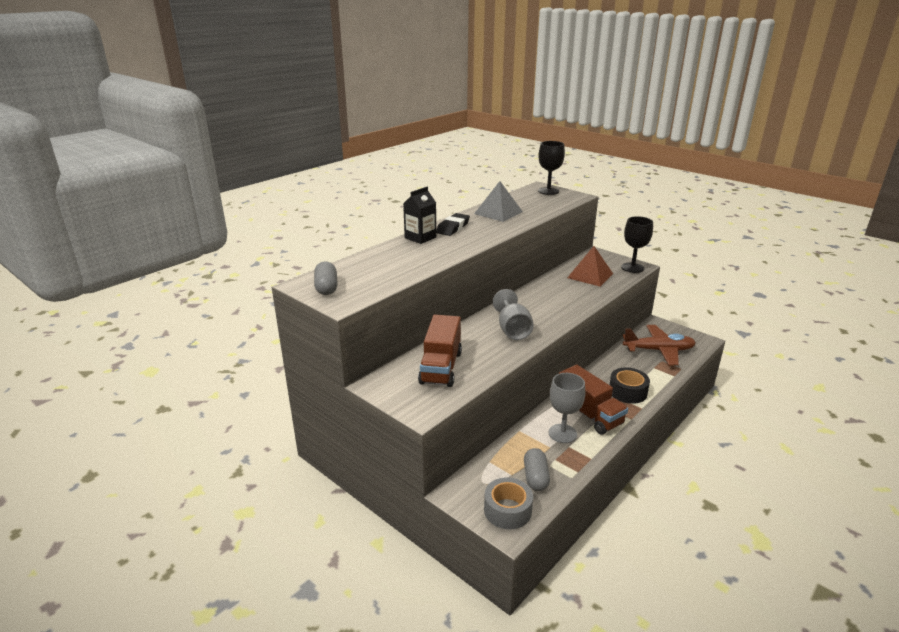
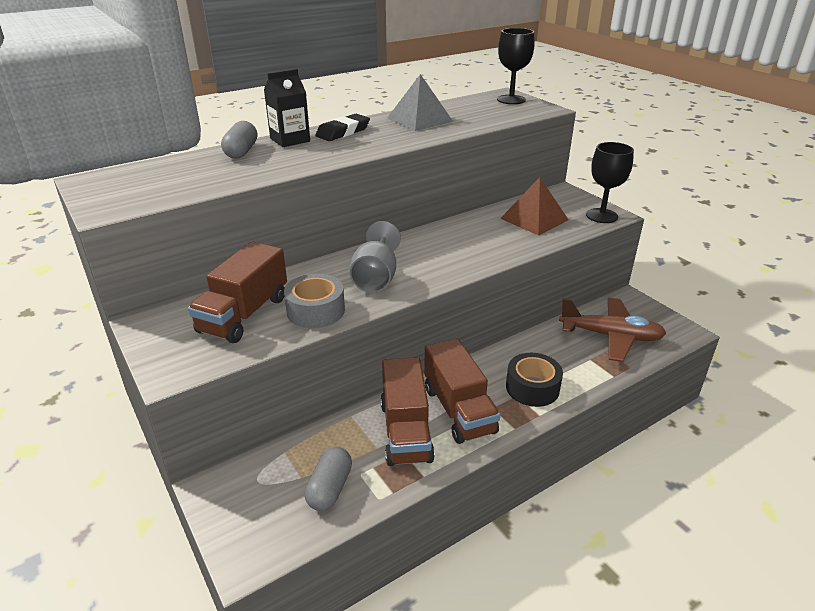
camera: 15 degrees right, 5 degrees up
(326, 288) = (111, 187): grey capsule -> grey capsule (241, 152)
(507, 510) = (262, 529): grey tape -> grey tape (316, 311)
(562, 433) = (405, 431): grey goblet -> brown truck

